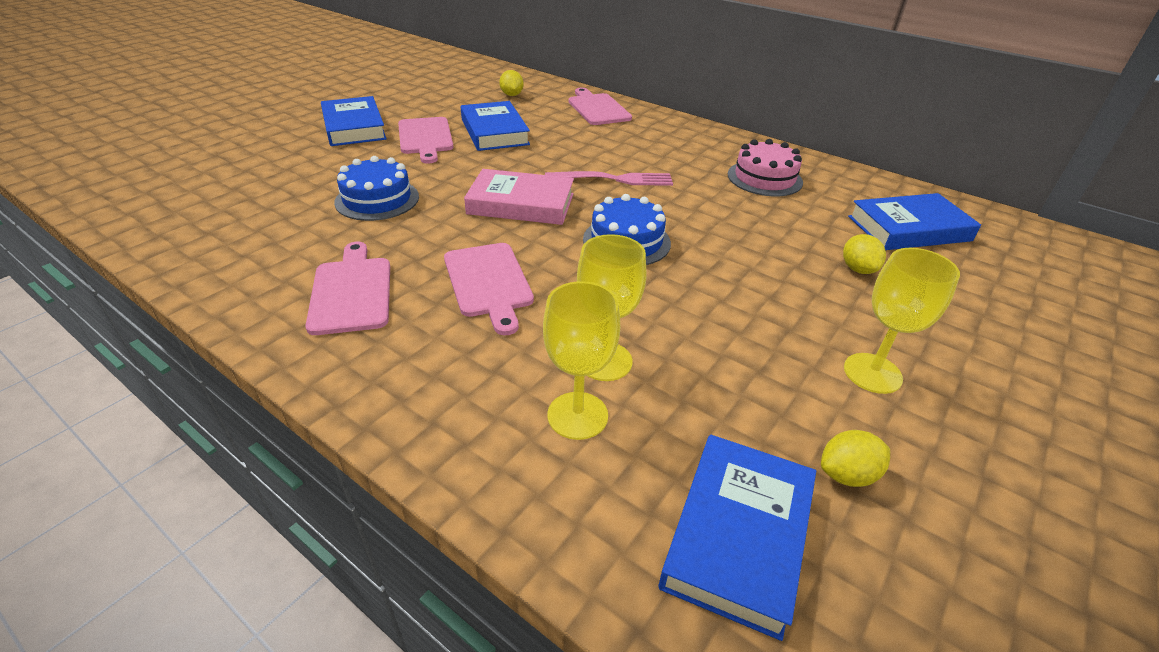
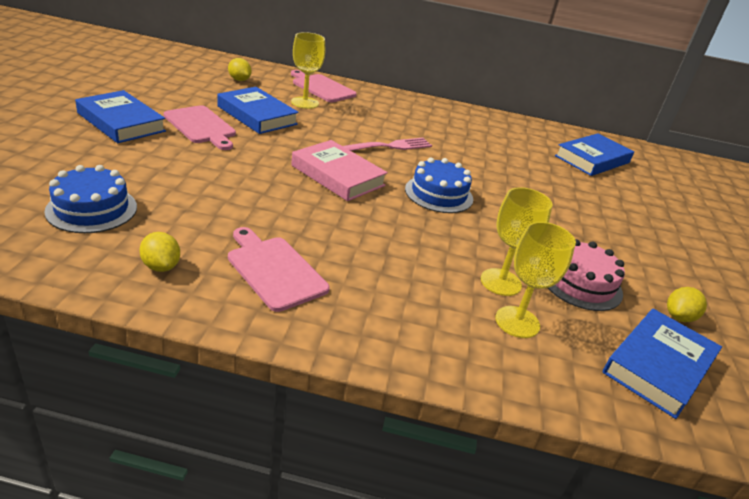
camera: 30 degrees left, 5 degrees down
(377, 199) = (215, 188): blue cake -> blue cake (92, 209)
(488, 282) = (373, 242): pink cutting board -> none
(521, 204) = (338, 175): pink book -> pink book turned 60 degrees clockwise
(738, 535) = (658, 366): blue book -> blue book turned 45 degrees clockwise
(764, 178) = (485, 134): pink cake -> pink cake (581, 283)
(858, 269) = (587, 191): yellow lemon -> yellow lemon (161, 266)
(872, 373) = (645, 255): yellow goblet -> yellow goblet (305, 103)

